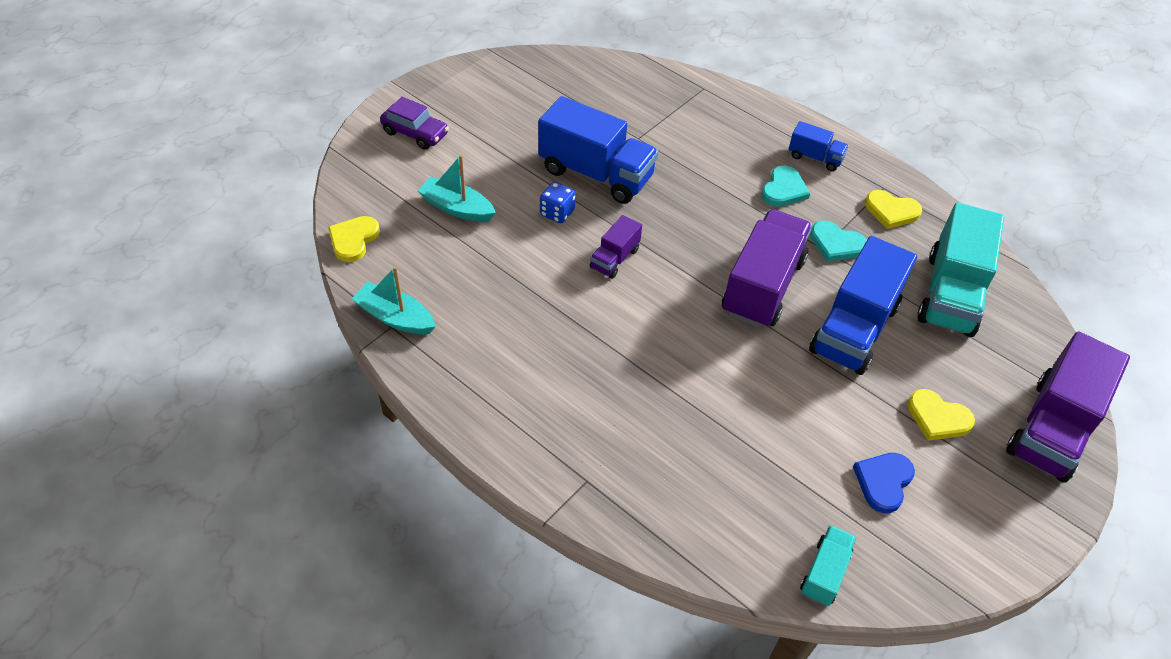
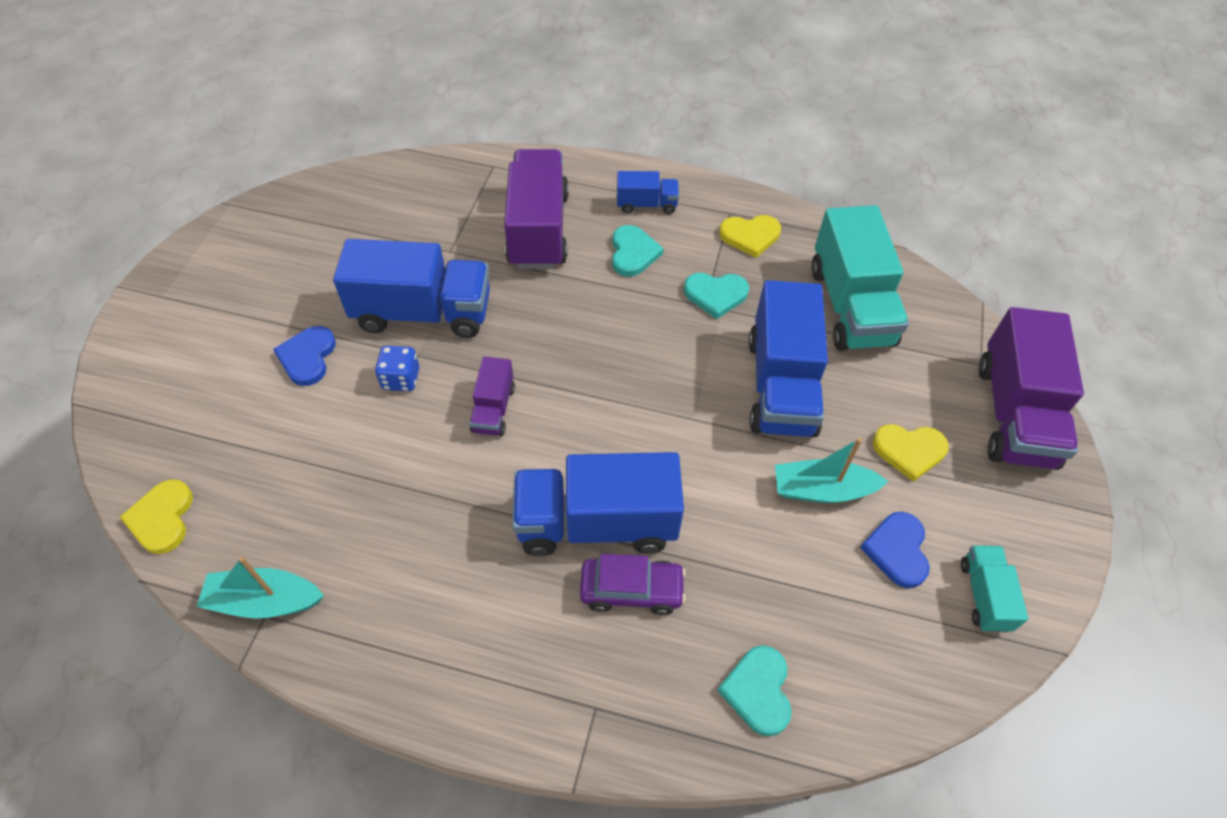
camera: 25 degrees left, 5 degrees up
(415, 133) = (180, 343): purple car -> purple car (631, 590)
(457, 208) = (277, 421): turquoise boat -> turquoise boat (822, 490)
(498, 174) = (307, 357): none -> blue heart
(651, 364) = (596, 523): none -> blue truck
(714, 524) = (758, 691): none -> turquoise heart
(762, 286) = (667, 375): purple truck -> purple truck (538, 230)
(824, 573) = (896, 690): turquoise truck -> turquoise truck (984, 595)

